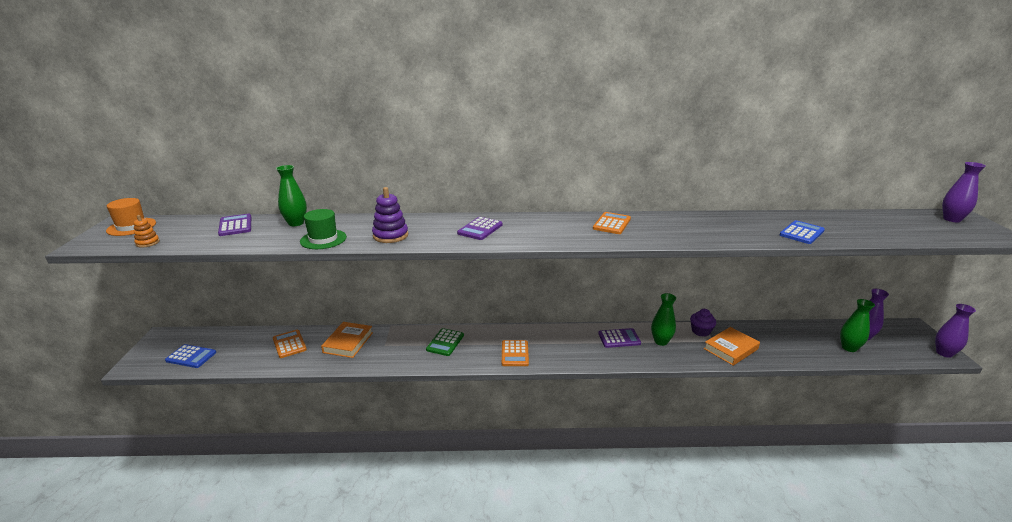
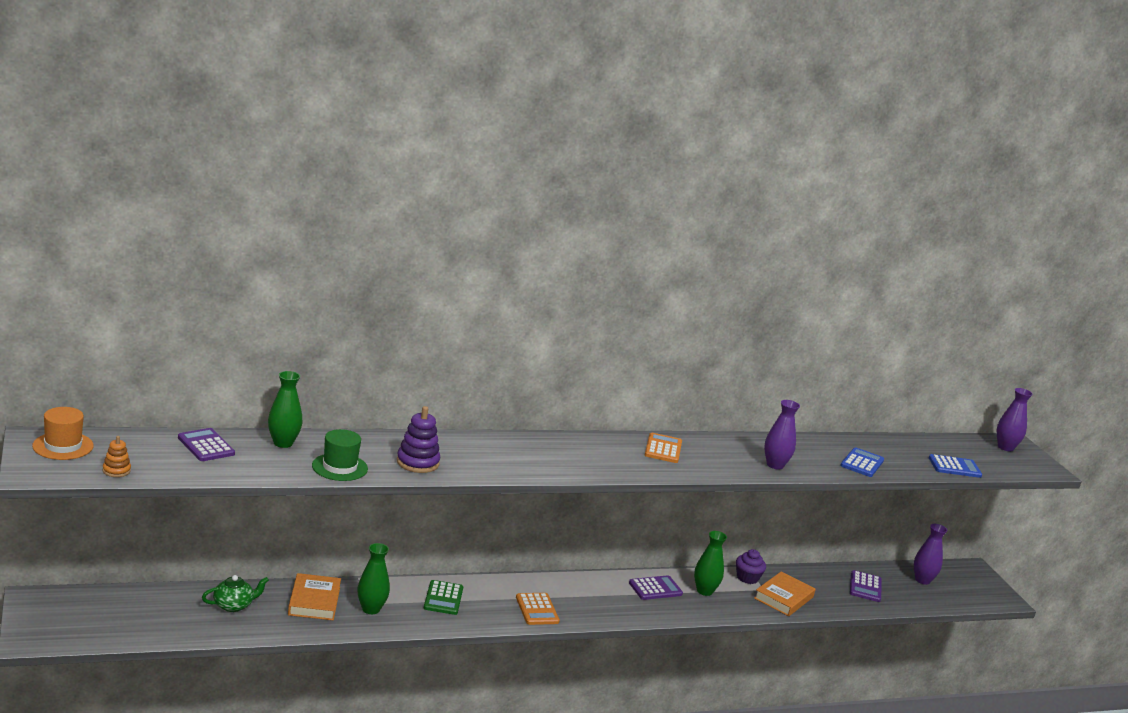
camera: 20 degrees left, 5 degrees down
(191, 356) = (105, 625): blue calculator -> blue calculator (954, 467)
(289, 344) = (234, 605): orange calculator -> green teapot
(480, 229) = (517, 454): purple calculator -> purple calculator (865, 587)
(849, 348) = (908, 593): green vase -> green vase (371, 609)
(944, 353) = (1001, 597): purple vase -> purple vase (775, 465)

